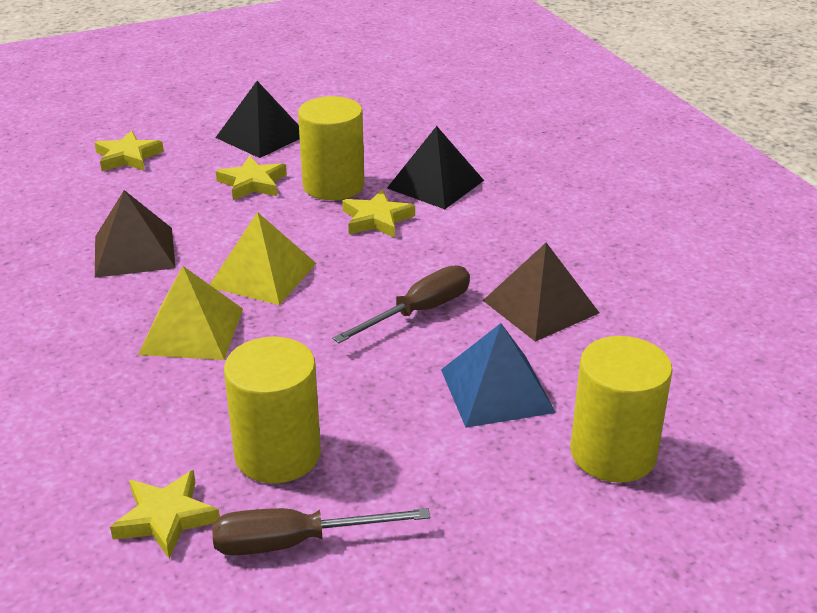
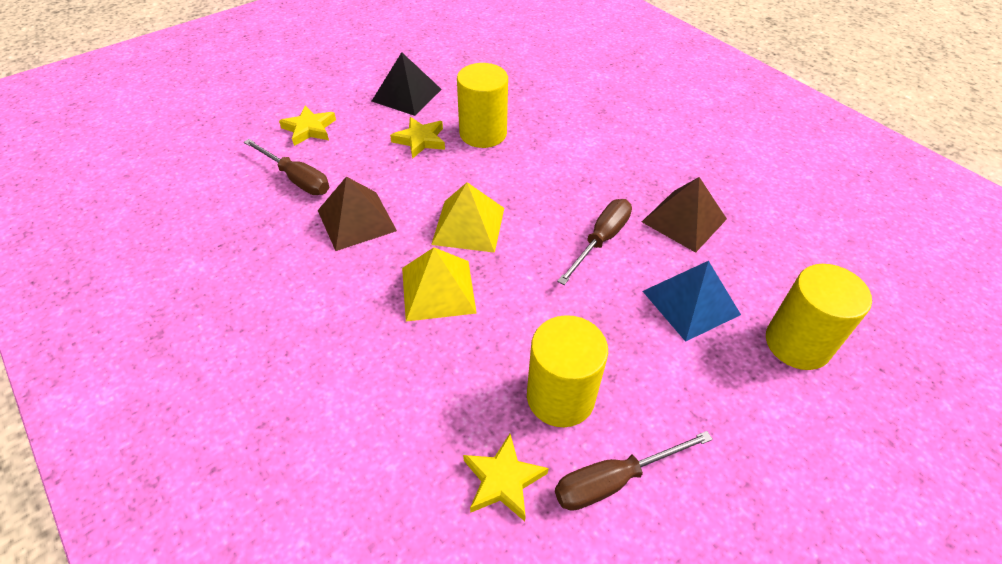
camera: 15 degrees left, 15 degrees up
(87, 203) = (297, 179): none -> brown screwdriver
(376, 219) = (530, 160): yellow star -> none
(435, 184) = (557, 121): black pyramid -> none

